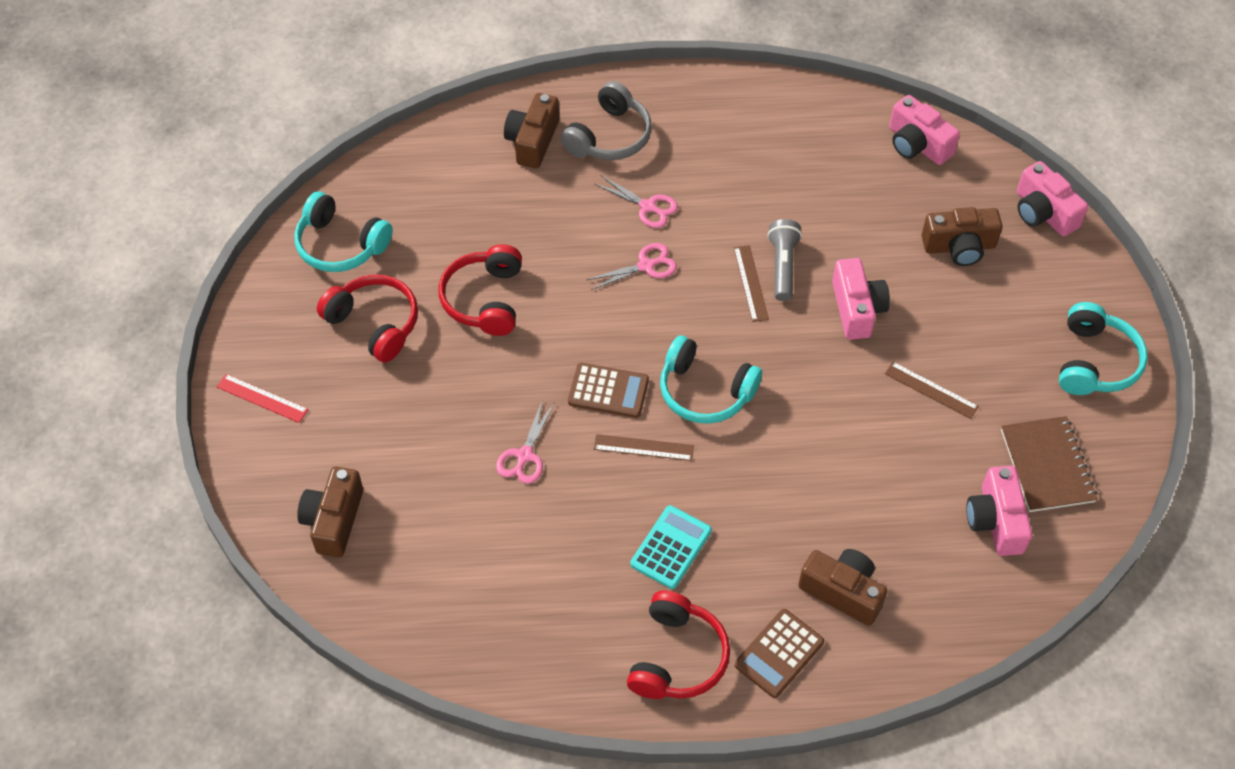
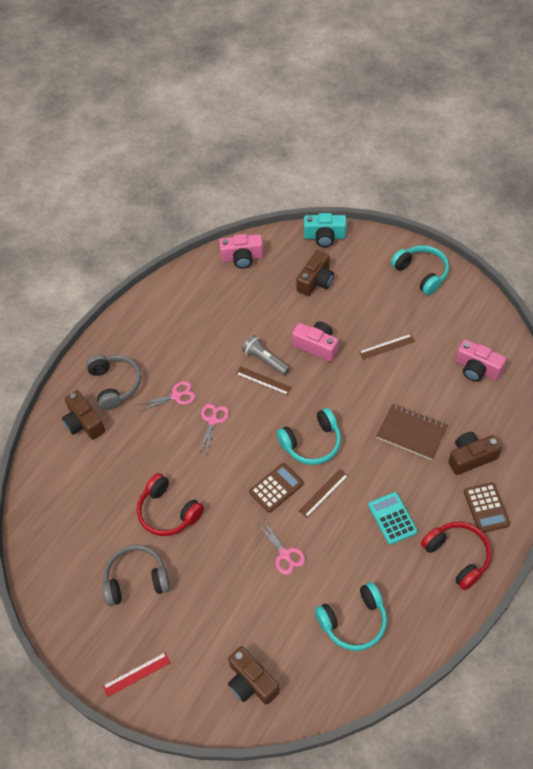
camera: 50 degrees left, 0 degrees up
(340, 245) = (65, 565): turquoise headphones -> turquoise headphones (353, 621)
(374, 324) = (136, 580): red headphones -> grey headphones
(1043, 213) = (324, 236): pink camera -> turquoise camera
(1047, 466) = (462, 329): brown notebook -> brown notebook (411, 432)

